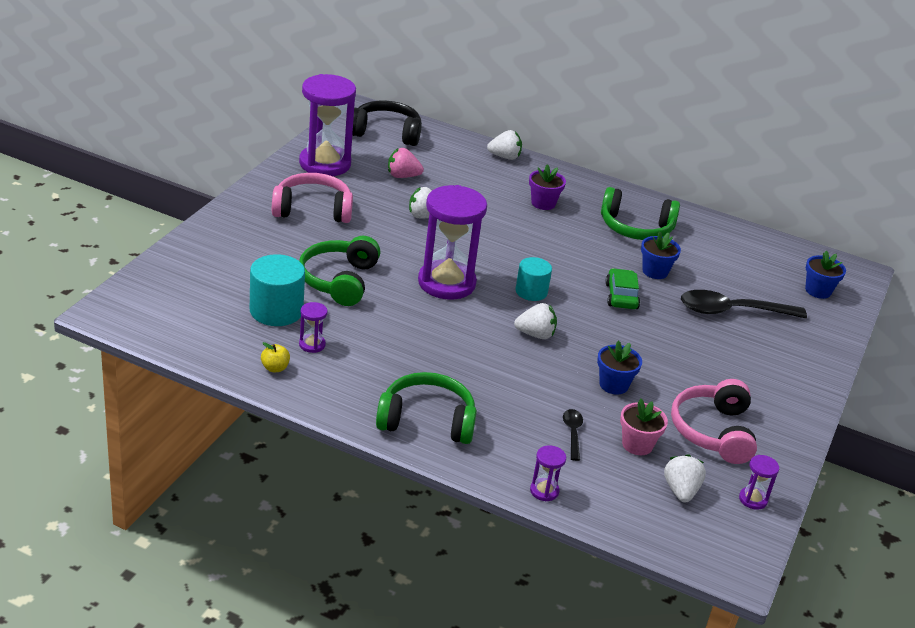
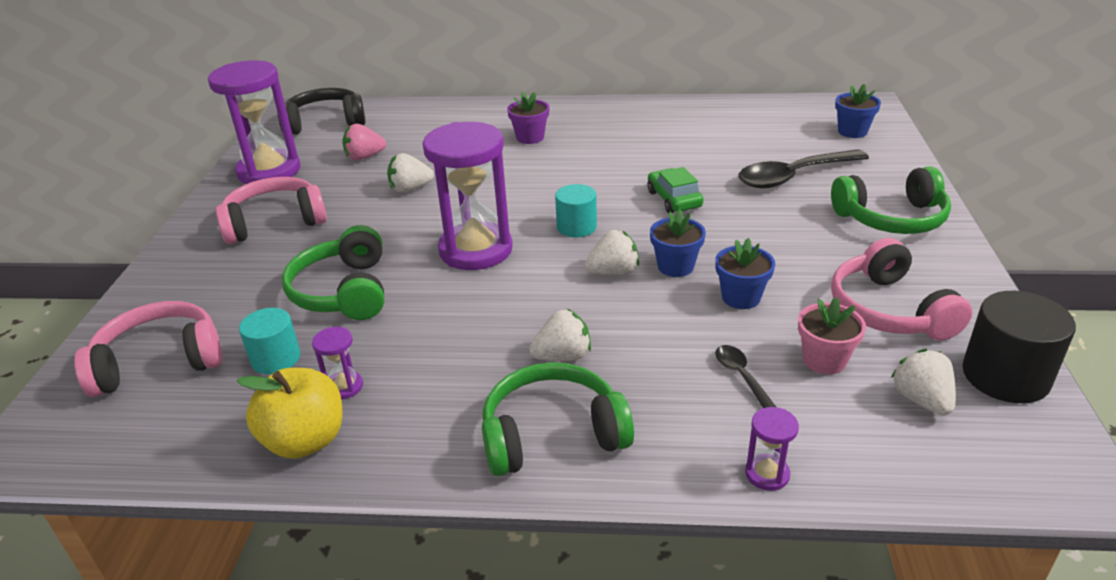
camera: 15 degrees left, 0 degrees up
(202, 286) = (159, 361): none -> pink headphones
(275, 368) = (305, 440): yellow apple -> yellow apple, size x2.09
(276, 311) = (276, 358): turquoise cylinder -> turquoise cylinder, size x0.65
(504, 157) = (463, 109): white strawberry -> white strawberry (563, 356)
(635, 228) = (638, 131): green headphones -> green headphones (891, 218)
(655, 271) = (688, 164): blue flower pot -> blue flower pot (675, 266)
(753, 499) = (1005, 376): purple hourglass -> black cylinder

